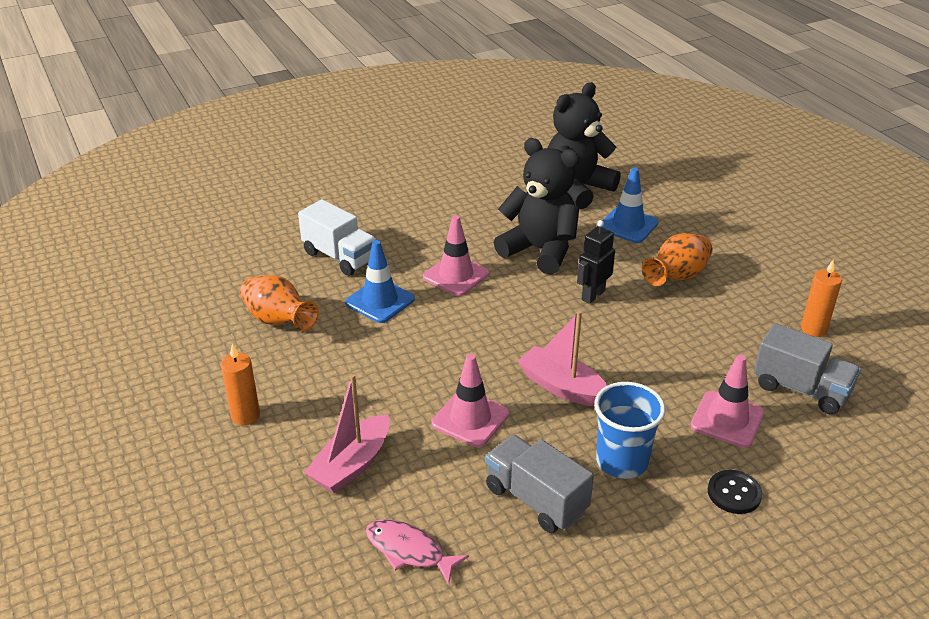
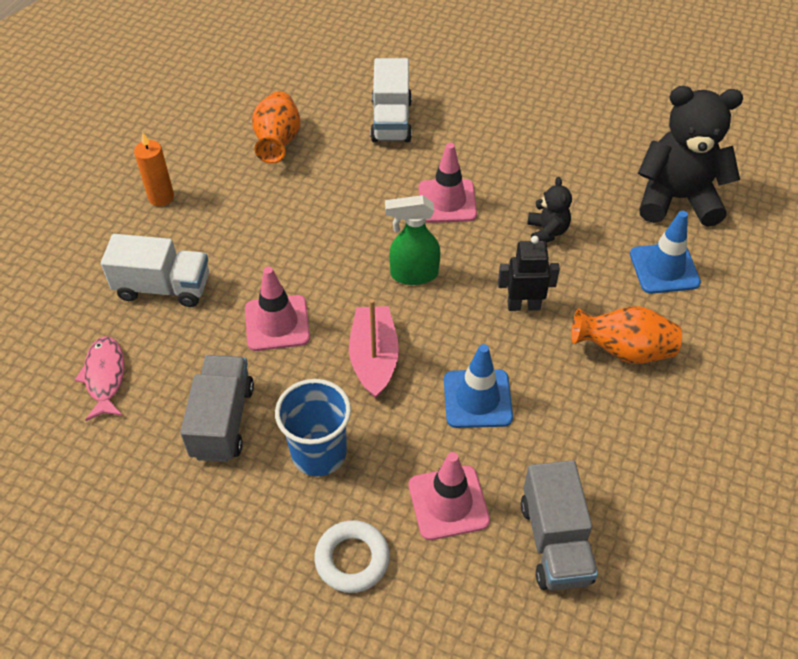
camera: 50 degrees right, 15 degrees up
(352, 464) = (163, 287): pink boat -> white truck
(380, 301) = (362, 179): blue traffic cone -> blue traffic cone (477, 399)
(505, 327) = (413, 274): none -> green spray bottle
(540, 250) = (547, 232): black teddy bear -> black teddy bear, size x0.48
(734, 493) = (352, 559): black button -> white ring
(813, 329) = (667, 506): orange candle -> none

